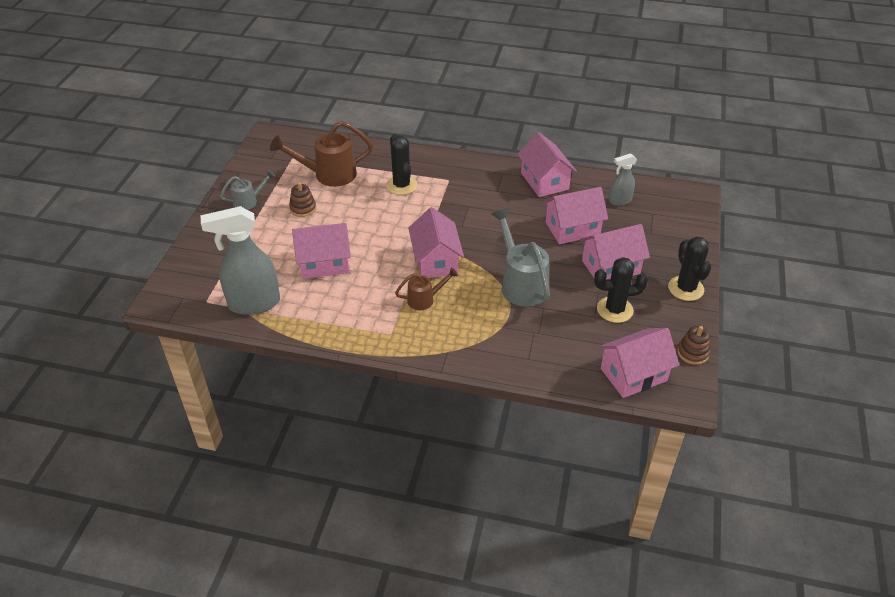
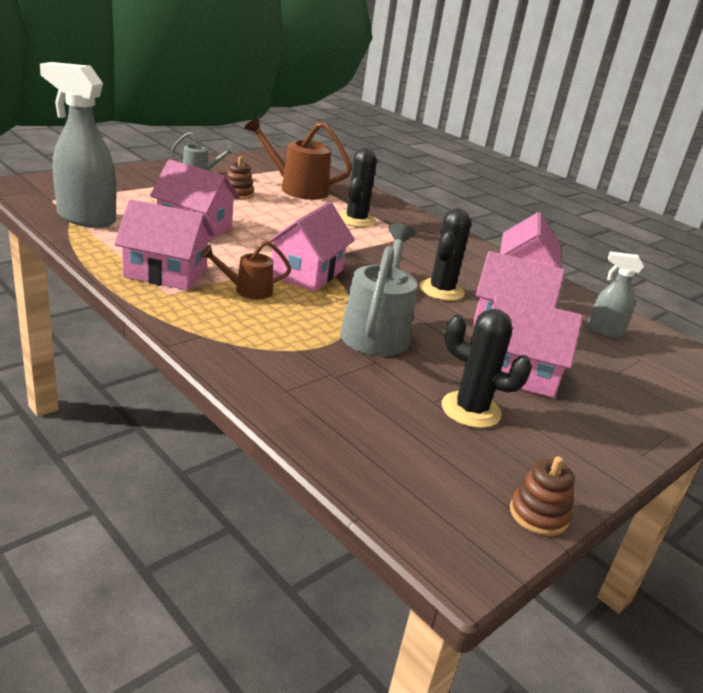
camera: 30 degrees right, 15 degrees down
(424, 299) = (247, 290): brown watering can -> brown watering can turned 150 degrees clockwise
(633, 374) = (409, 484): pink house -> pink house (165, 273)
(686, 288) = (610, 444): black cactus -> black cactus (441, 290)

